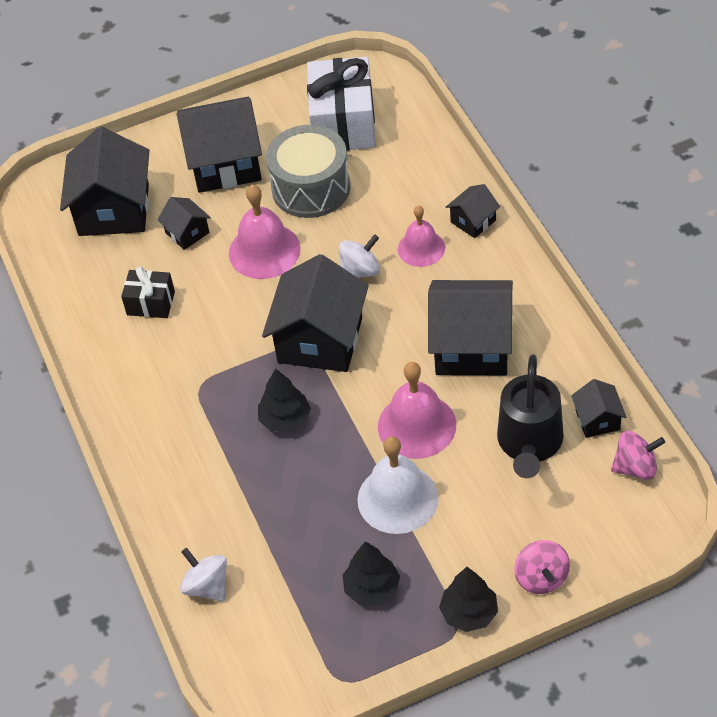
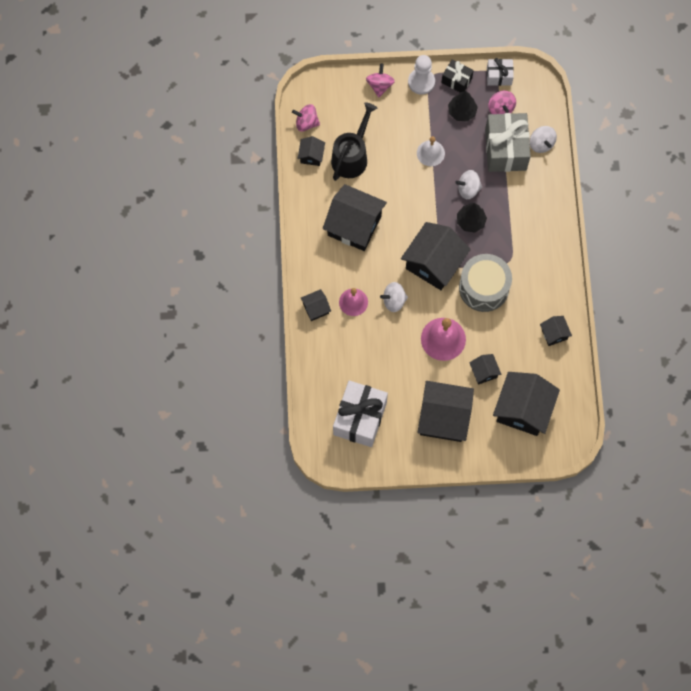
camera: 165 degrees left, 20 degrees up
(96, 314) = (554, 334): none -> black house
(151, 303) = (520, 328): black gift -> black gift (456, 80)
(268, 553) = (505, 149): none -> grey gift
(303, 620) = (501, 108): none -> pink spinning top
(309, 466) = (468, 189): none -> white spinning top
(311, 188) = (399, 375): grey drum -> grey drum (483, 288)
(328, 679) = (499, 76): none -> white gift
(397, 498) = (430, 153): white bell -> white bell, size x0.65
(417, 425) = (404, 190): pink bell -> none
(469, 613) = (421, 82): black tree -> white pawn

